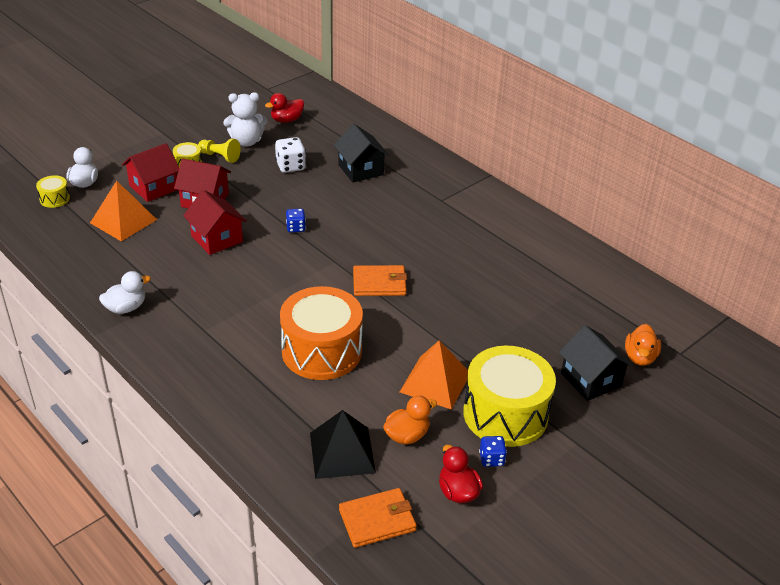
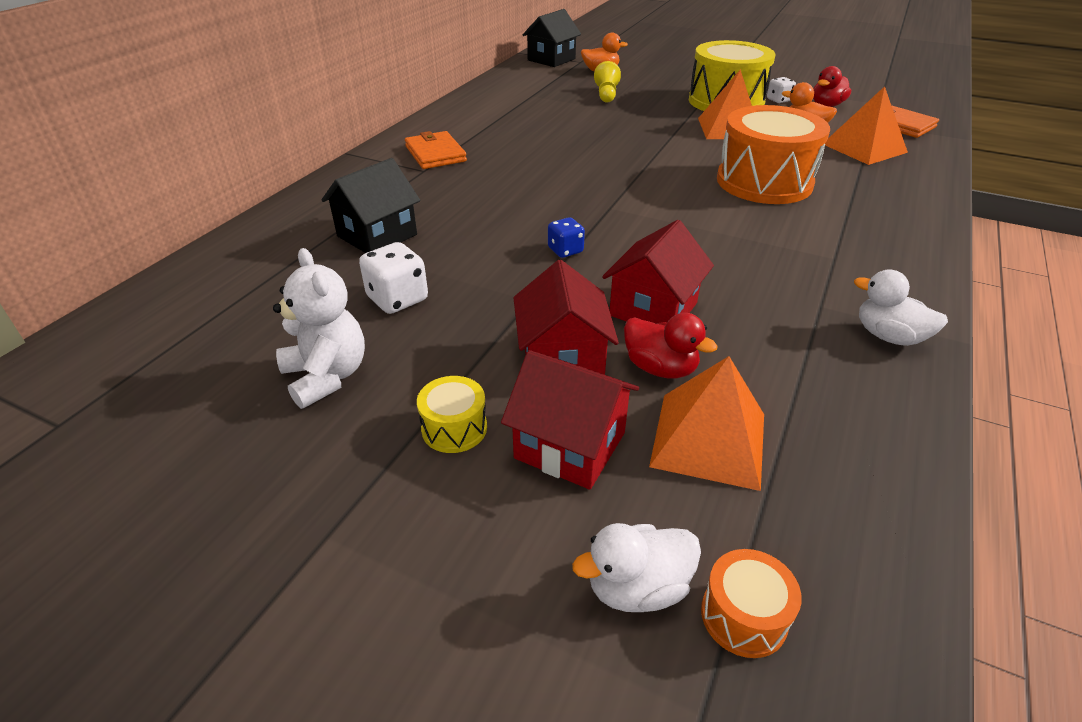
camera: 110 degrees left, 0 degrees up
(54, 199) = (743, 616): yellow drum -> orange drum
(220, 157) = (402, 393): yellow pawn -> yellow pawn (606, 94)
(286, 120) = (220, 350): red duck -> red duck (660, 368)
(342, 452) = (864, 148): black pyramid -> orange pyramid
(379, 283) = (622, 175): orange wallet -> orange wallet (435, 154)
(491, 459) = (778, 100): blue dice -> white dice
(591, 380) = (647, 82): black house -> black house (551, 59)

